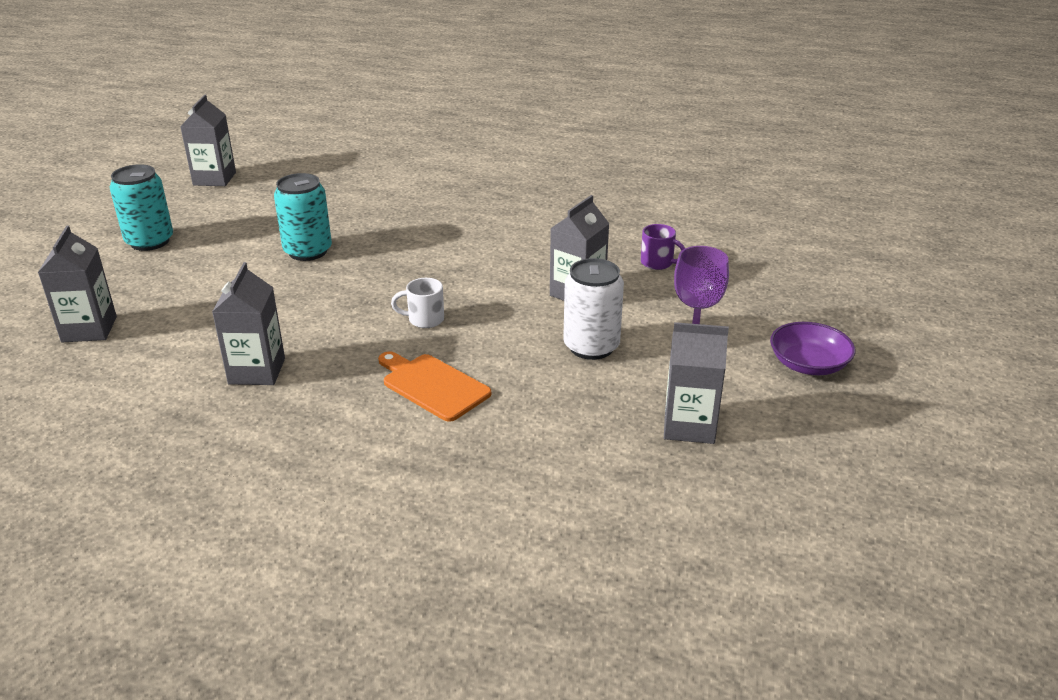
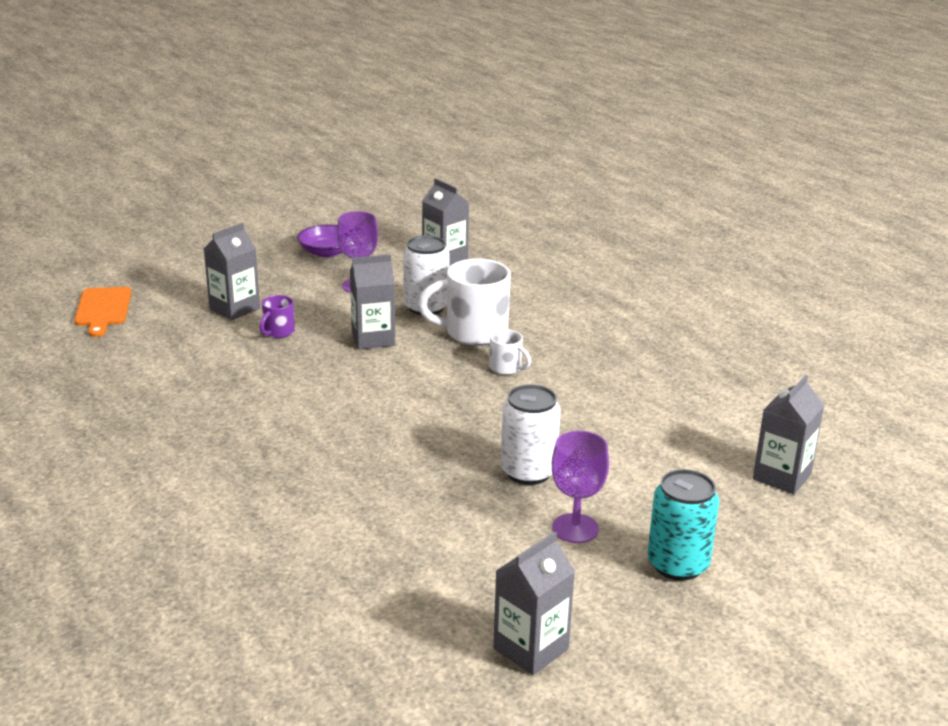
camera: 140 degrees left, 5 degrees down
(239, 234) = (575, 528): none -> purple goblet
(257, 371) = (663, 384): grey carton -> grey carton (234, 308)
(308, 251) = (528, 472): turquoise can -> white can
(432, 386) = (555, 328): orange cutting board -> orange cutting board (103, 309)
(504, 341) = (473, 332): none -> white mug
(658, 263) = (278, 332): purple mug -> purple mug turned 135 degrees counterclockwise

